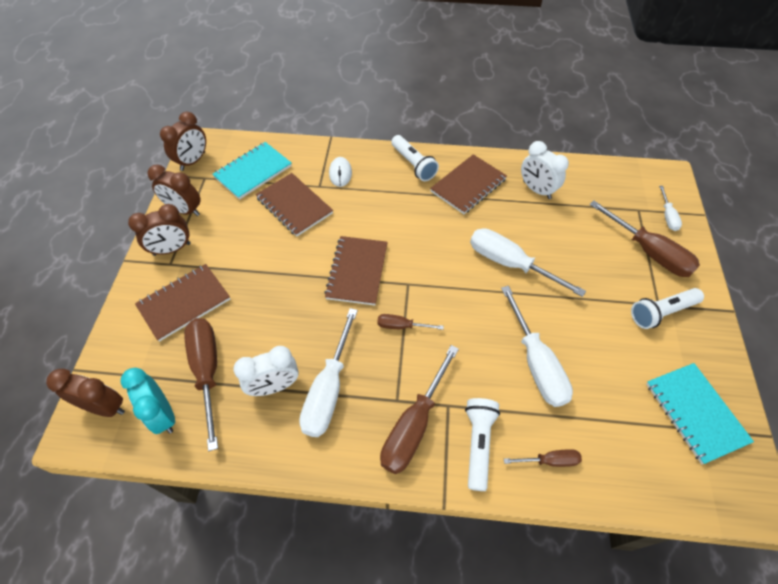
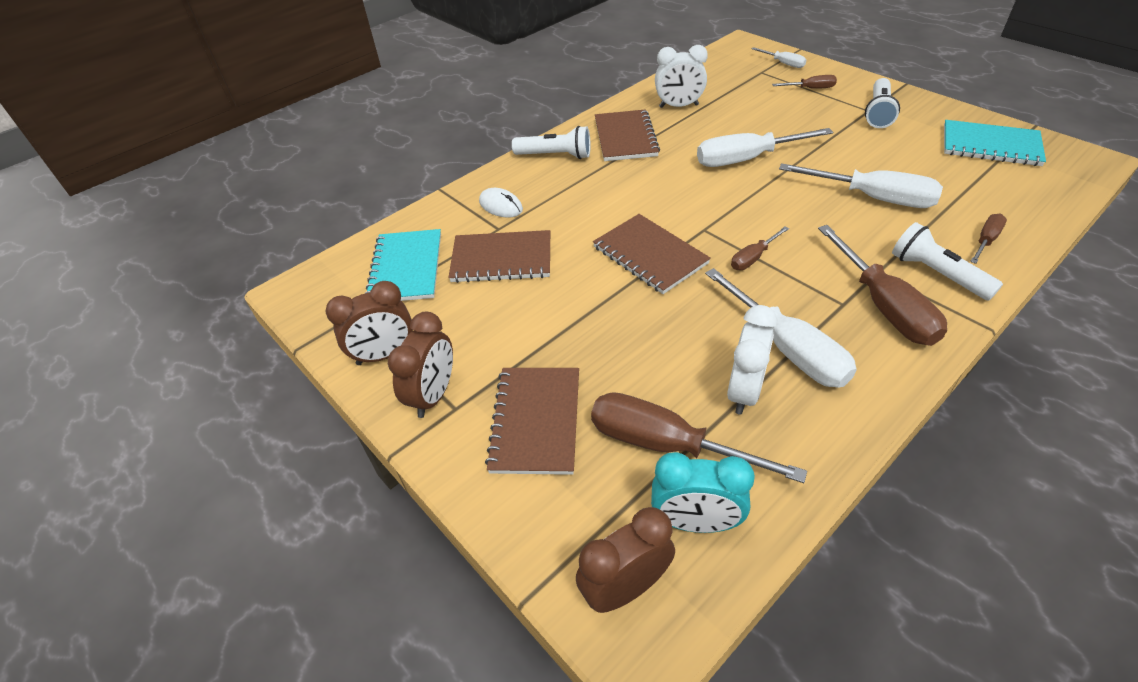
camera: 45 degrees left, 10 degrees down
(193, 161) = (314, 311): brown clock -> none
(648, 252) = (810, 88): brown screwdriver -> brown screwdriver, size x0.51

